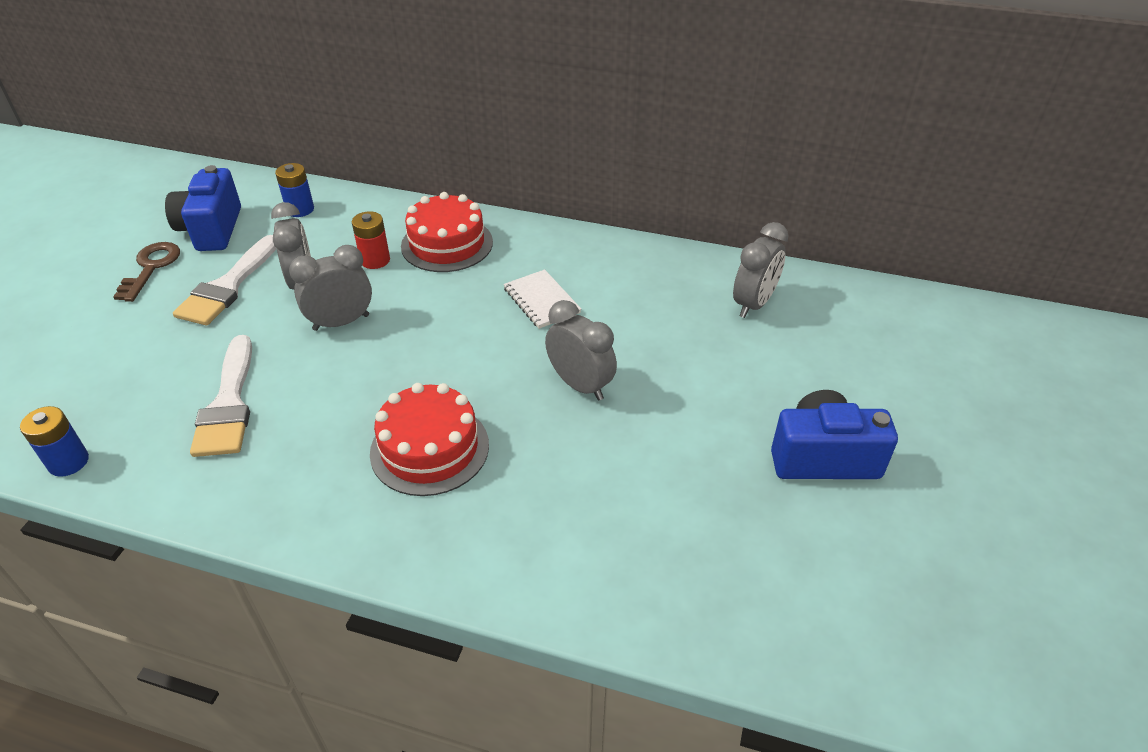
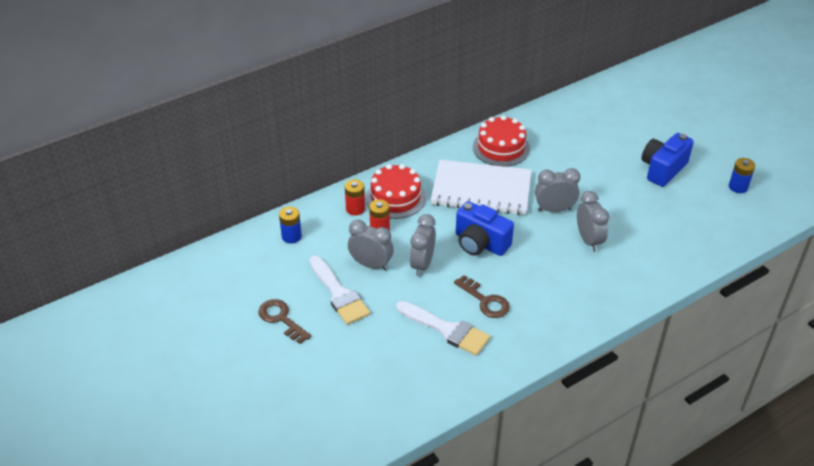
camera: 50 degrees left, 0 degrees up
(68, 462) = (433, 403): blue battery -> blue battery (738, 187)
(212, 229) = (268, 280): blue camera -> blue camera (480, 243)
(317, 411) = (485, 301): none -> brown key
(393, 227) = (355, 209): none -> red battery
(430, 448) = (548, 275): red cake -> red cake (501, 148)
(541, 301) = (481, 190): white notebook -> white notebook, size x2.11
(753, 304) = (555, 130): grey clock -> grey clock (588, 240)

